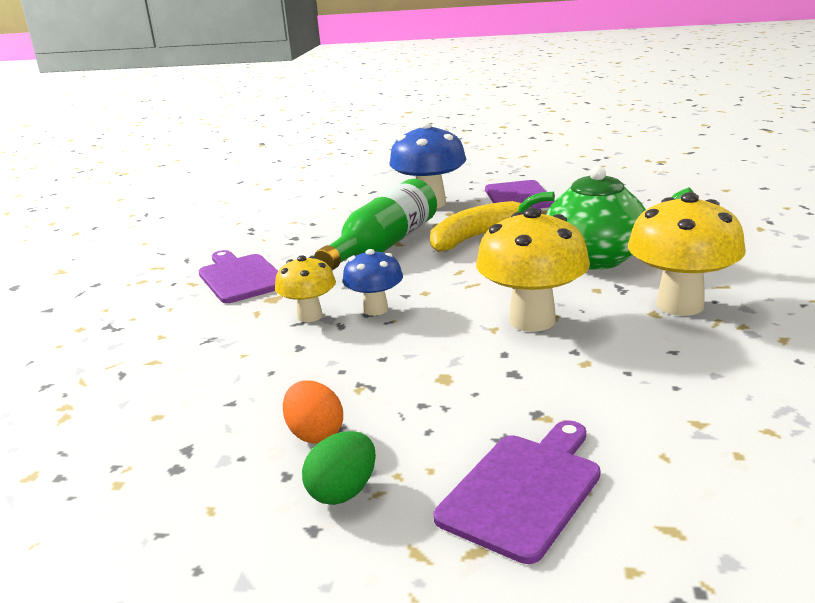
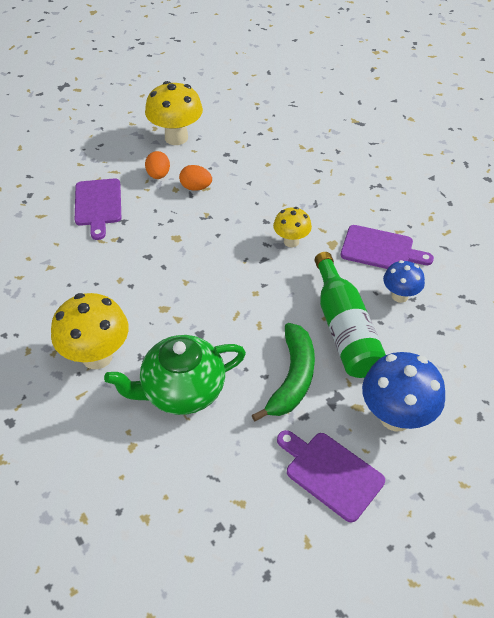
camera: 135 degrees right, 25 degrees up
(343, 492) = (158, 175): green egg -> orange egg
(375, 309) = (263, 264): blue mushroom -> blue mushroom (399, 296)
(479, 237) = (292, 378): yellow banana -> green banana
(532, 320) = (170, 298): yellow mushroom -> yellow mushroom (176, 138)

